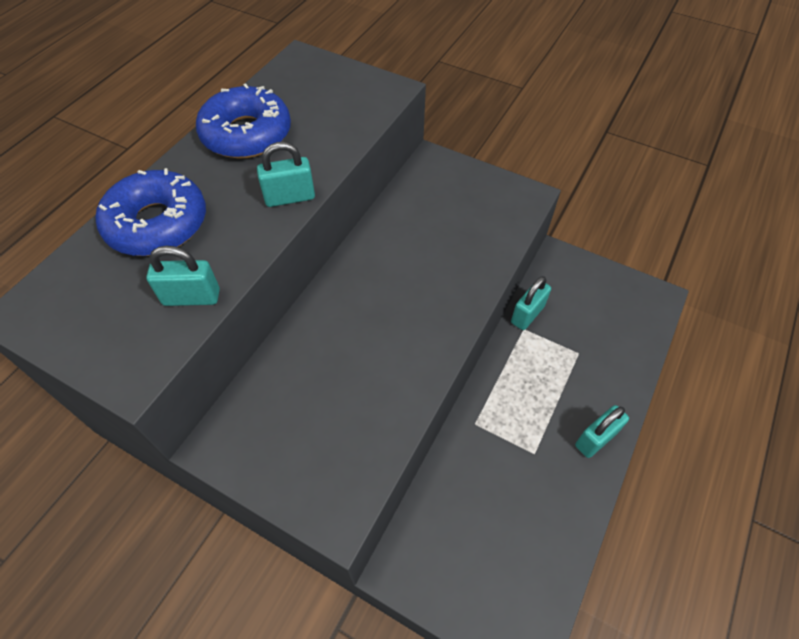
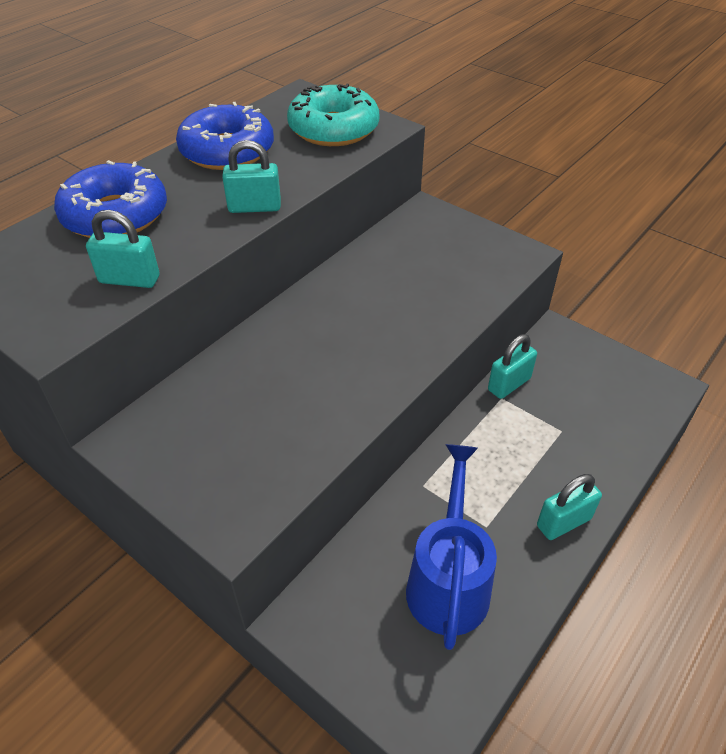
camera: 10 degrees right, 10 degrees down
(342, 97) = (333, 129): none -> turquoise donut
(513, 508) = (448, 580): none -> blue watering can

